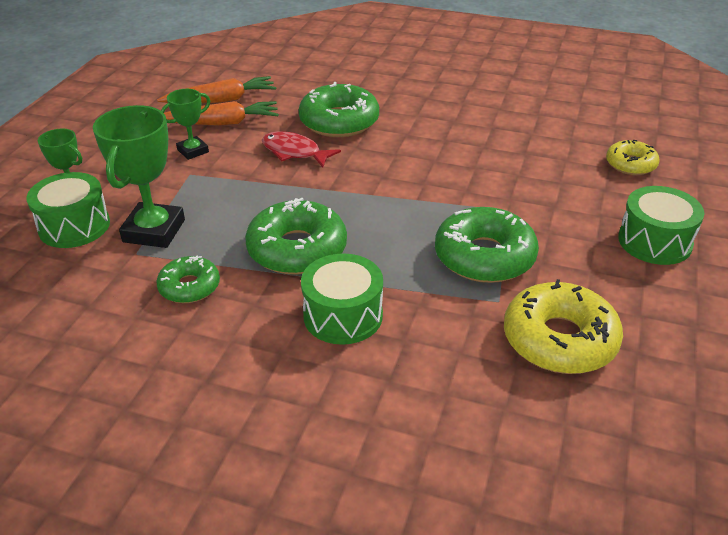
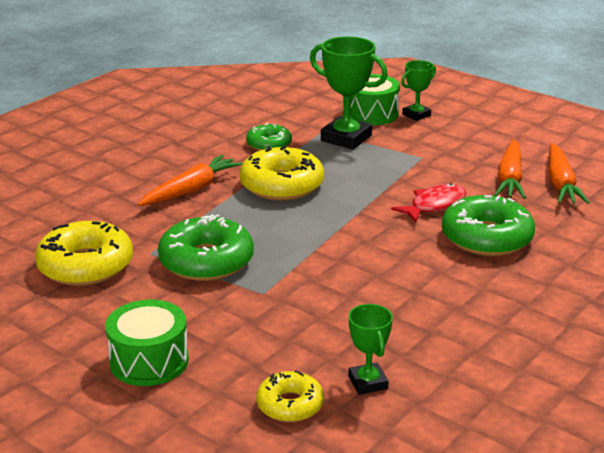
camera: 110 degrees right, 10 degrees down
(193, 151) = (461, 161): green trophy -> green trophy (368, 382)
(297, 249) = (282, 185): green donut -> yellow donut
(343, 316) = (191, 190): green drum -> orange carrot

